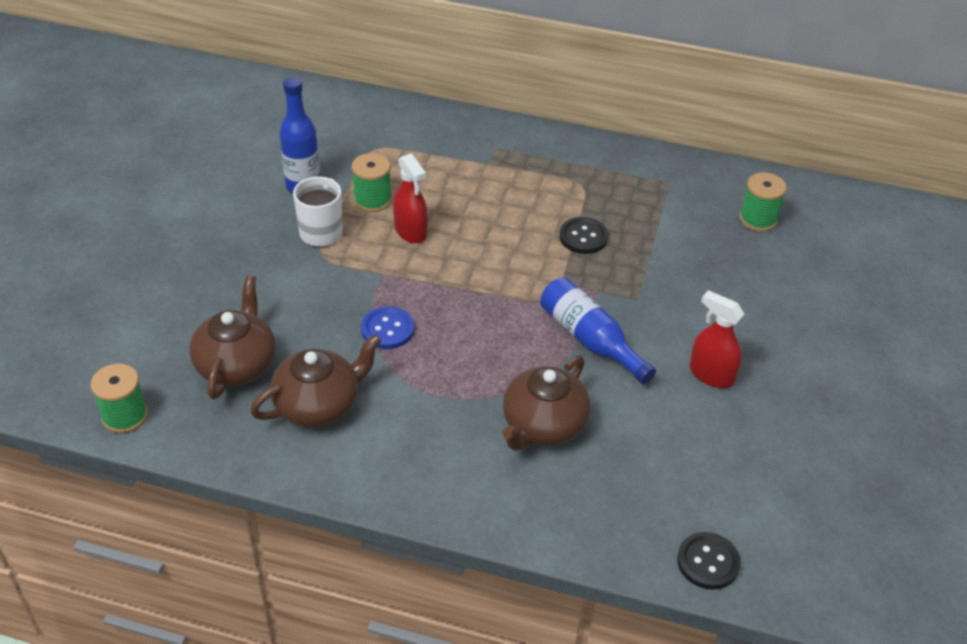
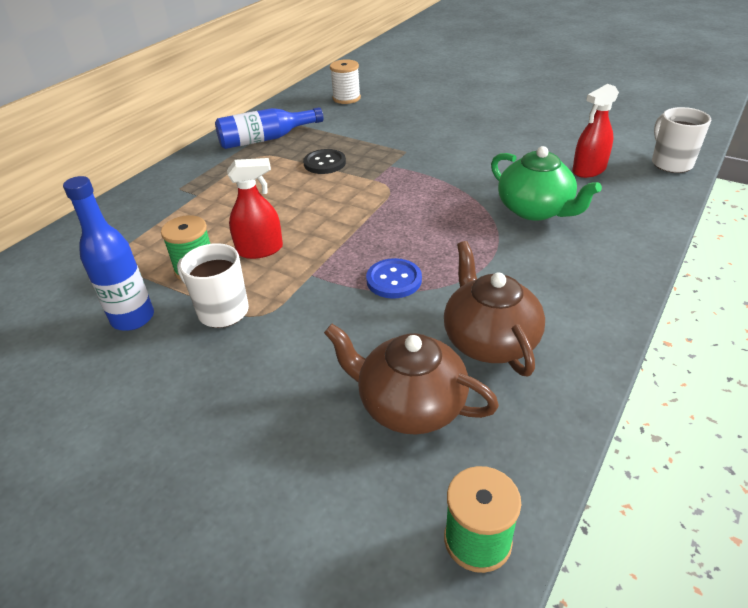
camera: 70 degrees left, 5 degrees down
(543, 425) = (535, 210): brown teapot -> green teapot
(590, 340) = (444, 176): blue bottle -> blue bottle (266, 139)
(708, 562) = (670, 163): black button -> white mug
(711, 374) = (494, 136): red spray bottle -> red spray bottle (589, 170)
(758, 219) = (346, 98): green spool -> white spool

